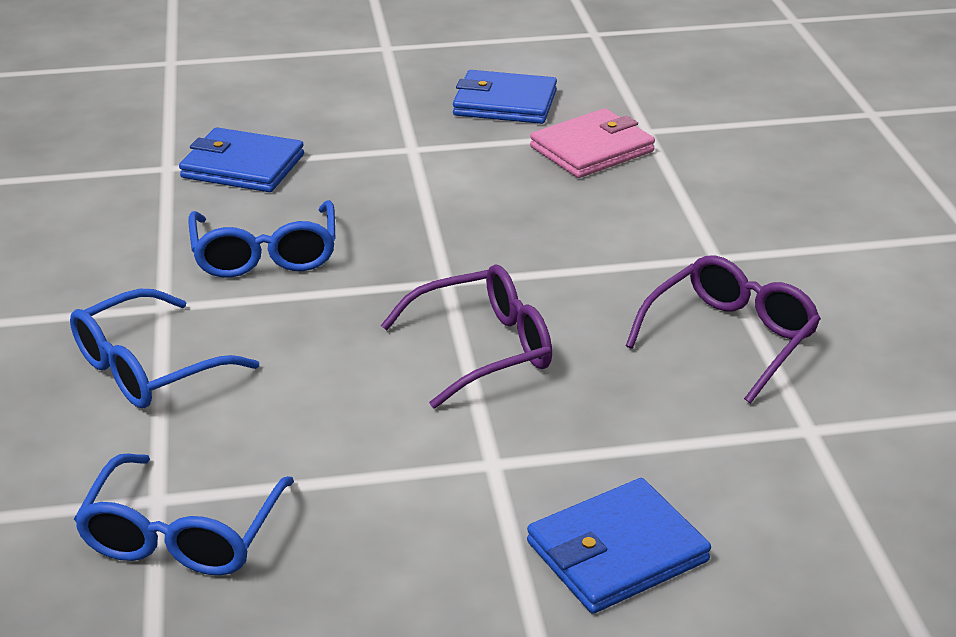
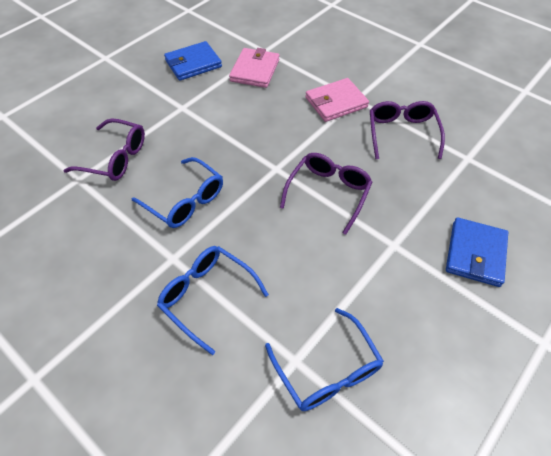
camera: 40 degrees left, 20 degrees up
(147, 368) = (207, 296): blue glasses -> blue glasses turned 120 degrees clockwise
(243, 166) = (115, 158): blue wallet -> purple glasses
(671, 246) = (336, 102): none -> pink wallet

